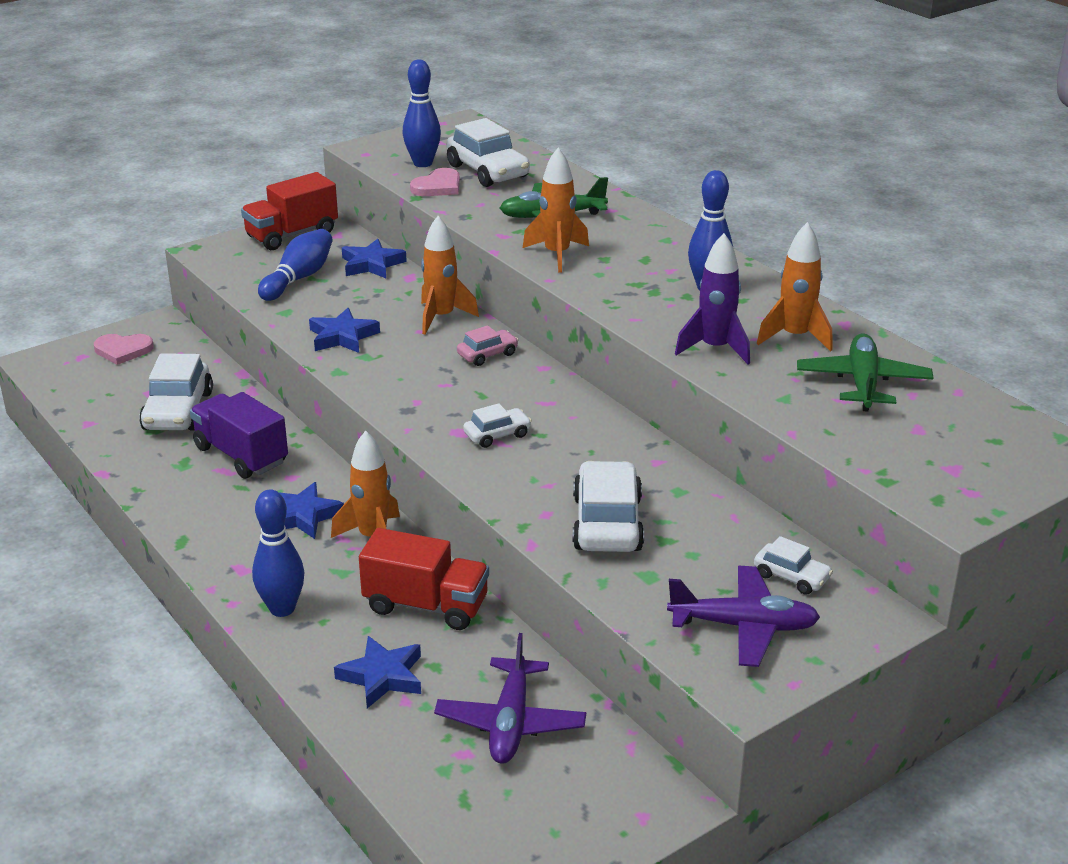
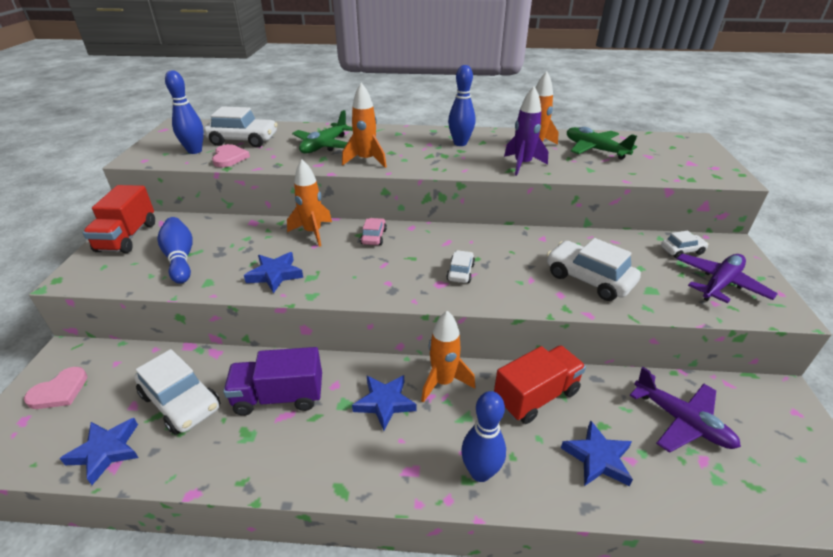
camera: 50 degrees left, 5 degrees up
(372, 264) = (216, 227): blue star -> blue star (106, 451)

